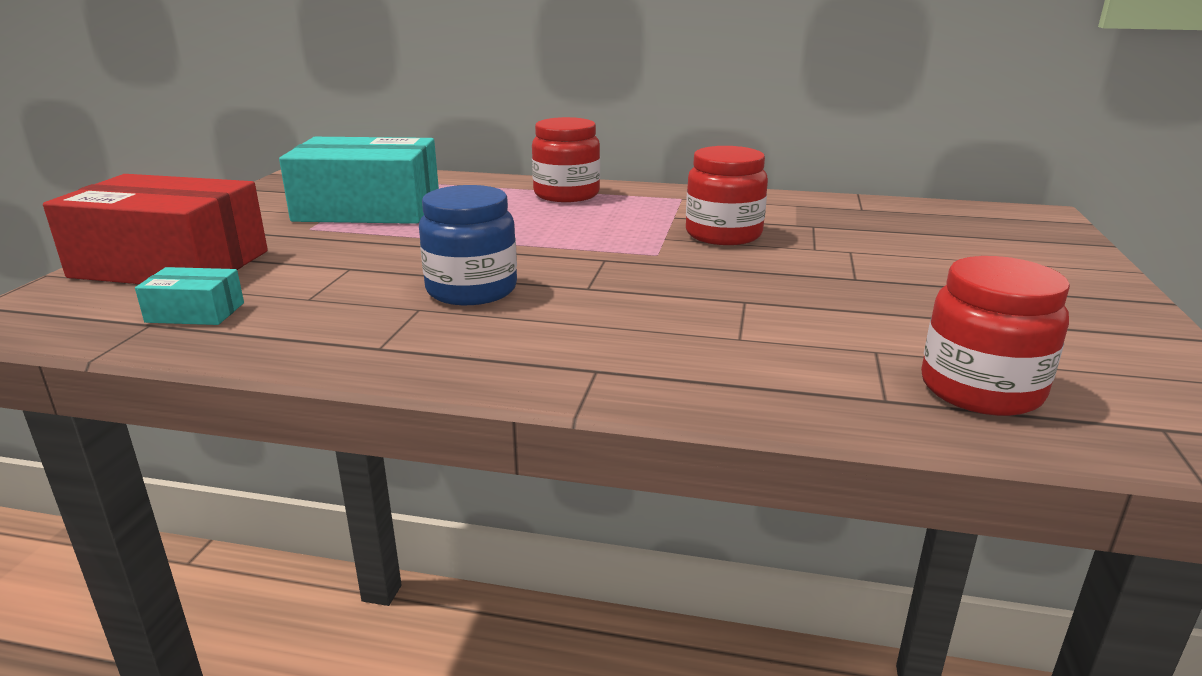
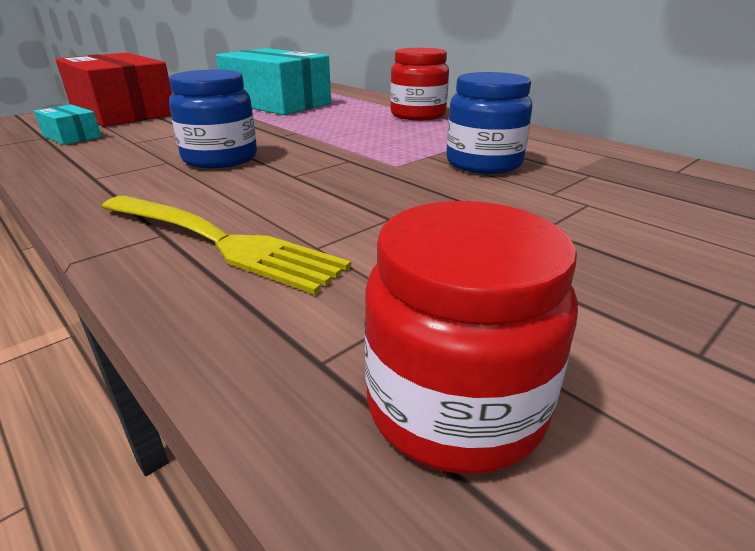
camera: 35 degrees right, 5 degrees up
(660, 359) = (219, 241): none -> yellow fork
(723, 234) = (483, 163): red jar -> blue jar

